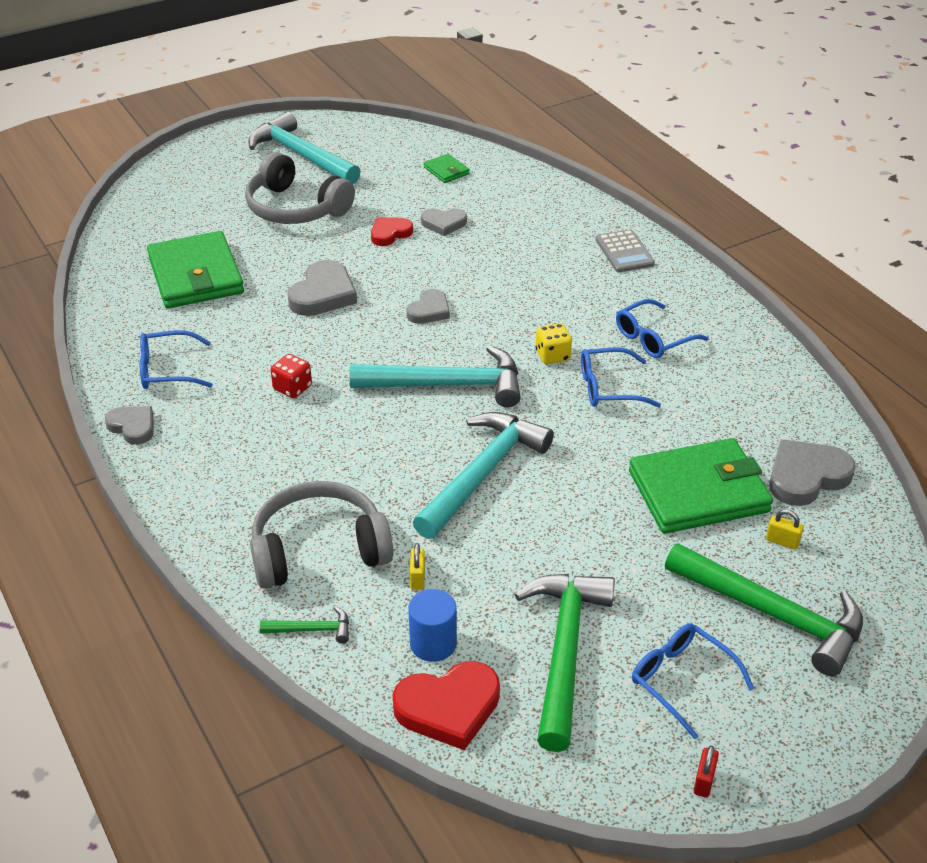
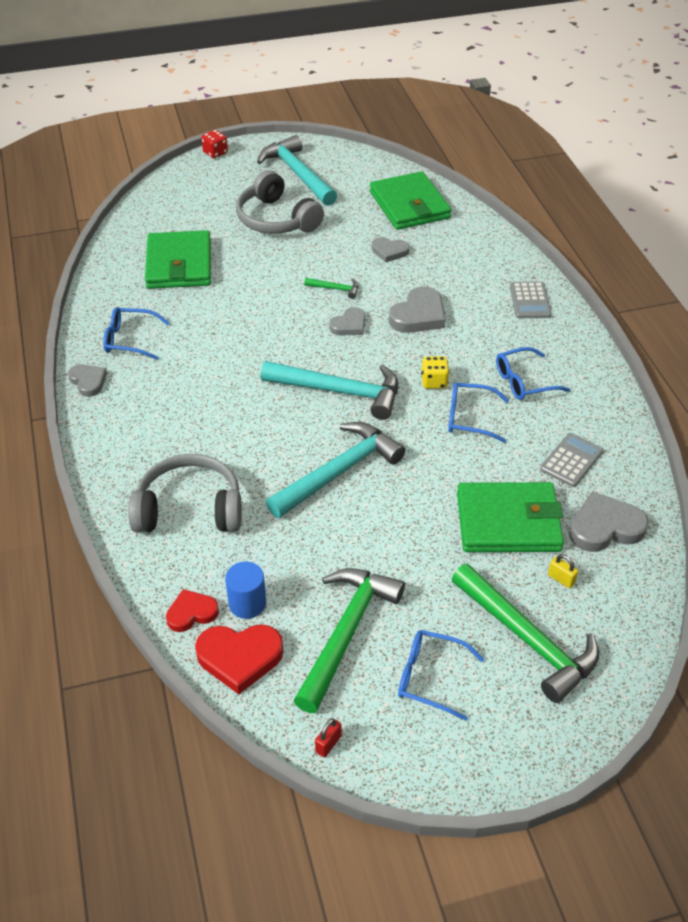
camera: 15 degrees right, 5 degrees up
(292, 388) = (218, 372): red dice -> red dice (215, 153)
(312, 629) = (161, 572): green hammer -> green hammer (335, 289)
(323, 294) = (271, 297): grey heart -> grey heart (418, 315)
(390, 233) = (343, 253): red heart -> red heart (191, 613)
(417, 578) = (255, 547): yellow padlock -> none
(446, 171) = (409, 205): green wallet -> green wallet, size x2.28
(681, 680) = (430, 677): blue glasses -> blue glasses turned 45 degrees counterclockwise
(704, 781) = (415, 764): red padlock -> red padlock (328, 744)
(740, 412) = (571, 460): none -> grey calculator

